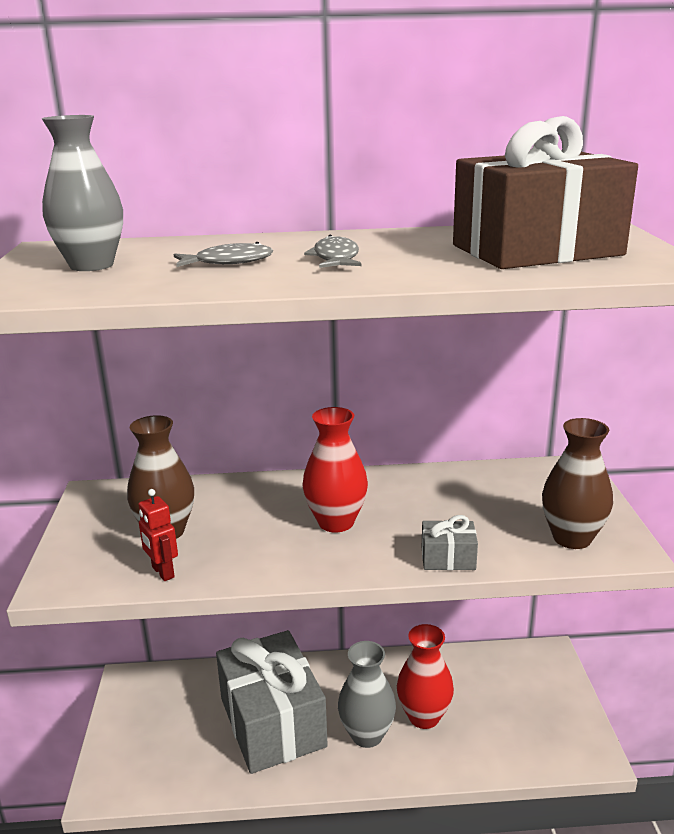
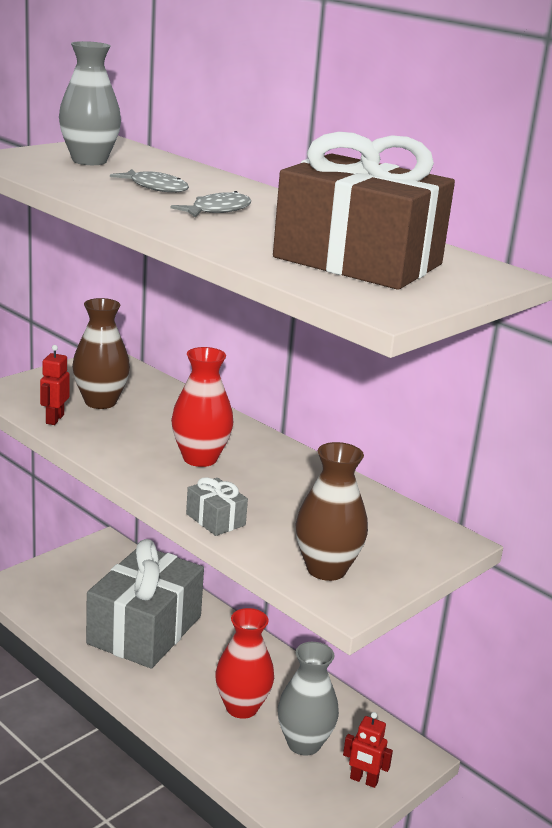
camera: 45 degrees right, 0 degrees up
(367, 735) = (186, 684): grey vase -> grey vase (304, 743)
(556, 695) = (363, 780): none -> red robot

